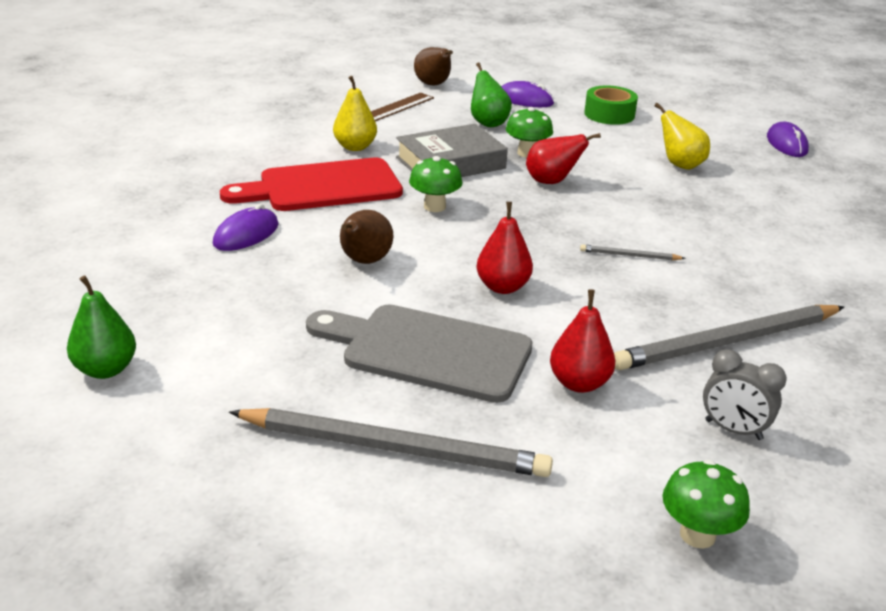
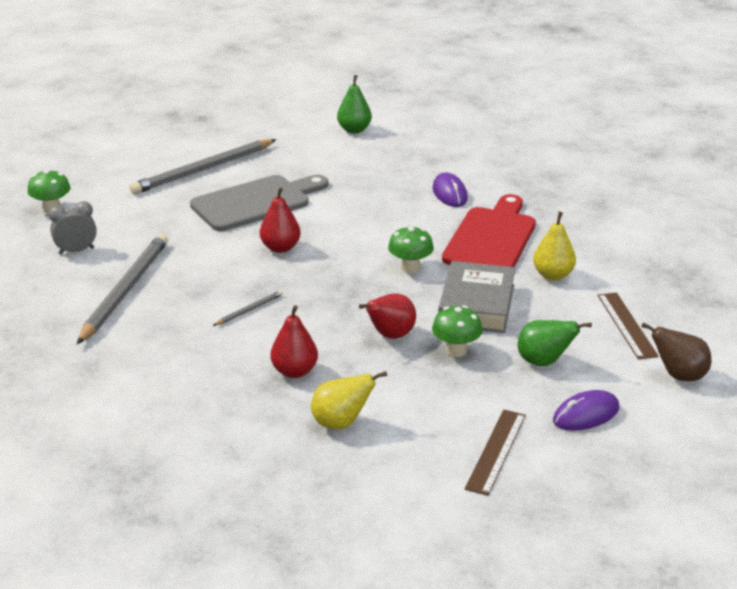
camera: 130 degrees right, 0 degrees up
(364, 261) = (369, 217): brown pear -> none
(579, 383) = (170, 229): red pear -> red pear (294, 371)
(609, 114) = (496, 451): green tape -> brown ruler
(786, 144) = (300, 532): purple mouse -> none

